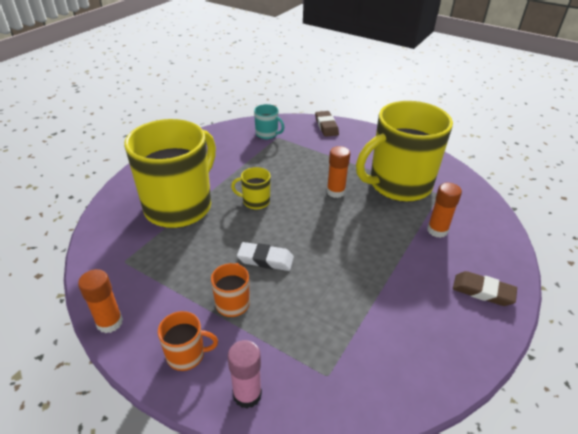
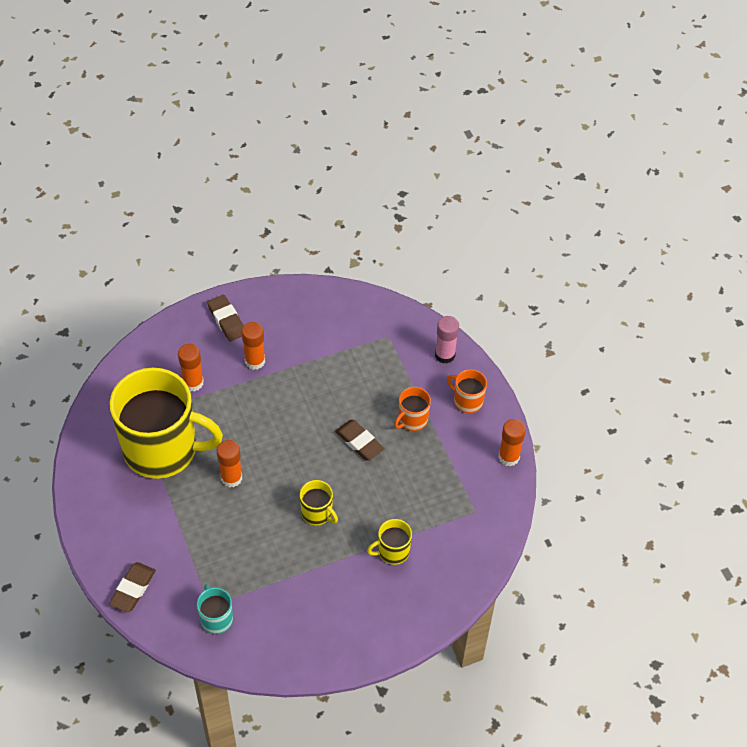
camera: 145 degrees left, 15 degrees up
(180, 206) = (392, 551): yellow mug -> yellow mug, size x0.41
(265, 259) = (359, 442): white eraser -> brown eraser
(417, 272) = (255, 361): none -> orange glue stick

